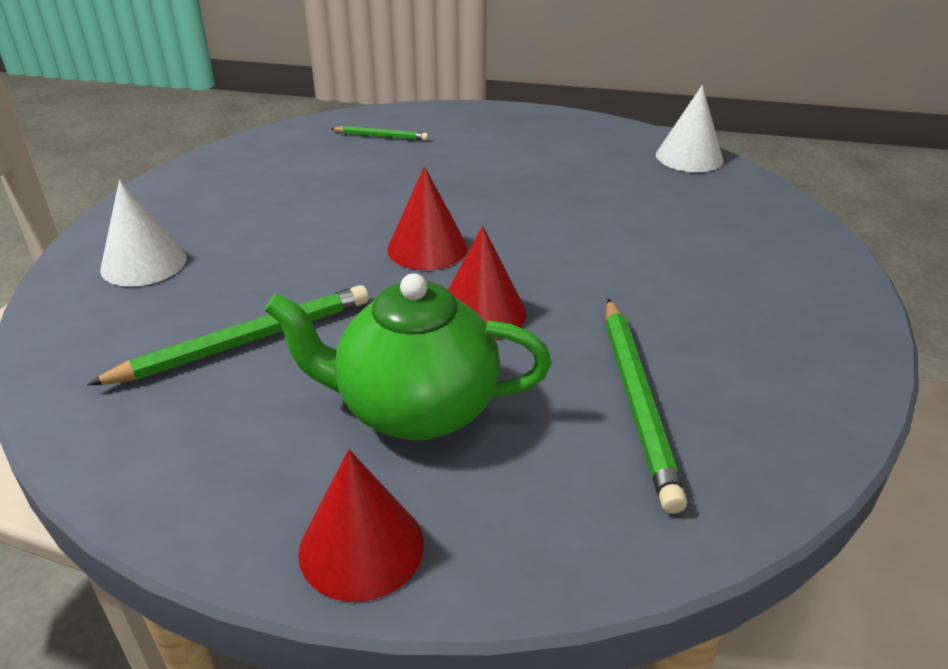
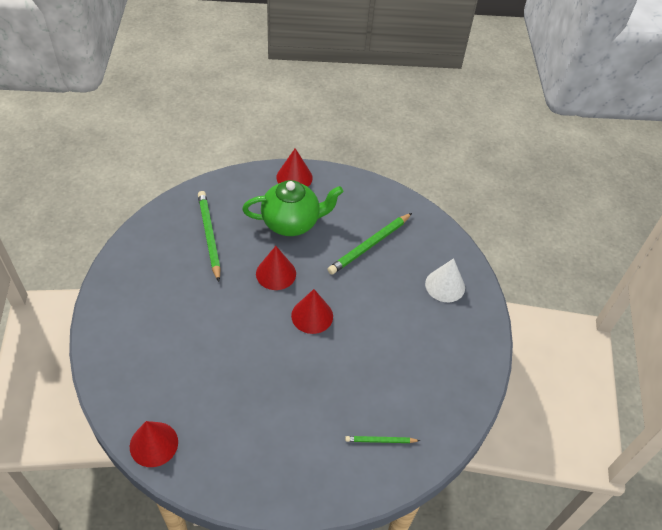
camera: 165 degrees right, 15 degrees up
(689, 157) = (154, 444): white cone -> red cone

